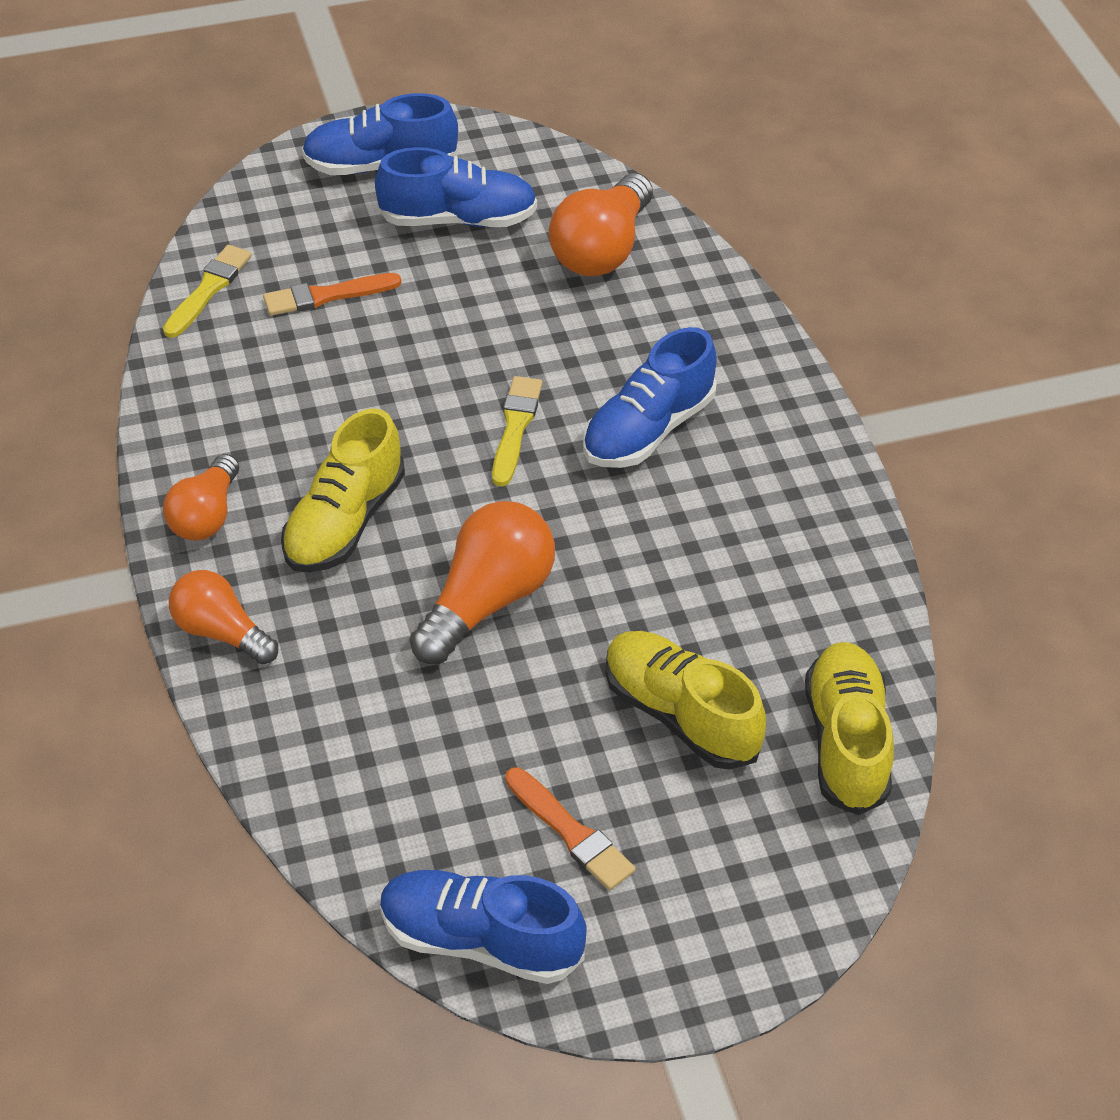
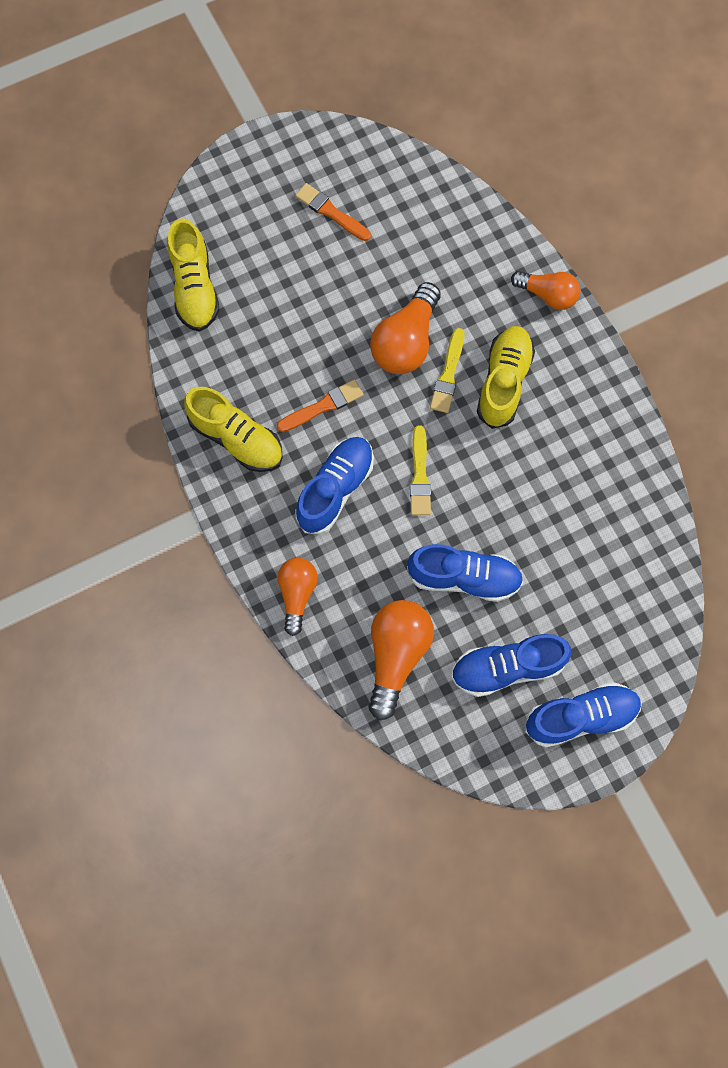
camera: 170 degrees right, 25 degrees up
(206, 515) = (586, 372): orange light bulb -> orange light bulb (297, 594)
(208, 290) = (657, 560): yellow brush -> yellow brush (448, 374)
(327, 295) = (575, 570): orange brush -> orange brush (322, 406)
(481, 941) = (363, 151): blue shoe -> blue shoe (464, 577)
(680, 715) = (285, 288): yellow shoe -> yellow shoe (236, 438)

